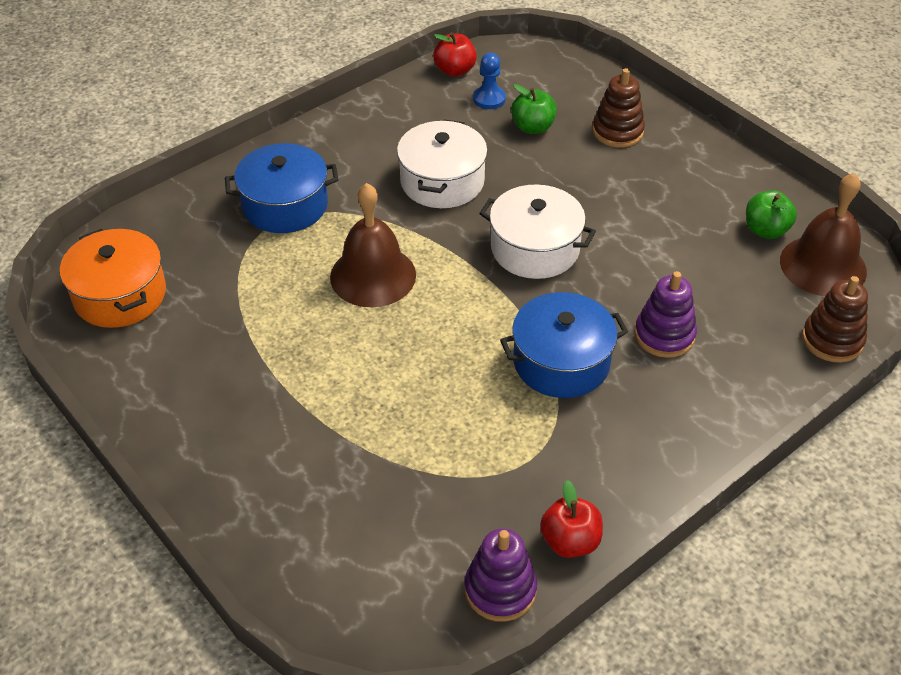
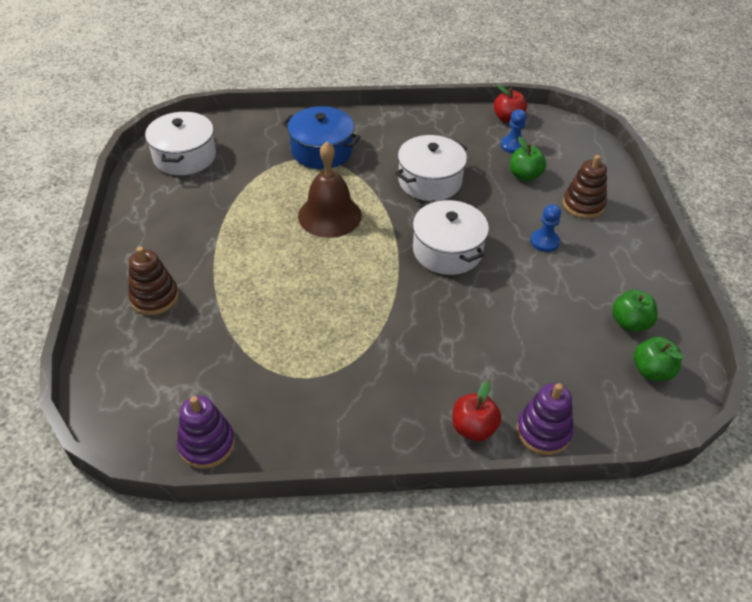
camera: 35 degrees right, 0 degrees up
(120, 295) = (184, 156): orange pot -> white pot
(561, 362) = (391, 329): blue pot -> none
(570, 541) = (278, 443): red apple -> red apple (473, 428)
(618, 189) = (544, 242): none -> blue pawn
(664, 335) = (479, 352): purple stacking toy -> purple stacking toy (543, 431)
(823, 266) = (651, 371): brown bell -> green apple
(832, 340) = (604, 426): brown stacking toy -> brown stacking toy (155, 297)

